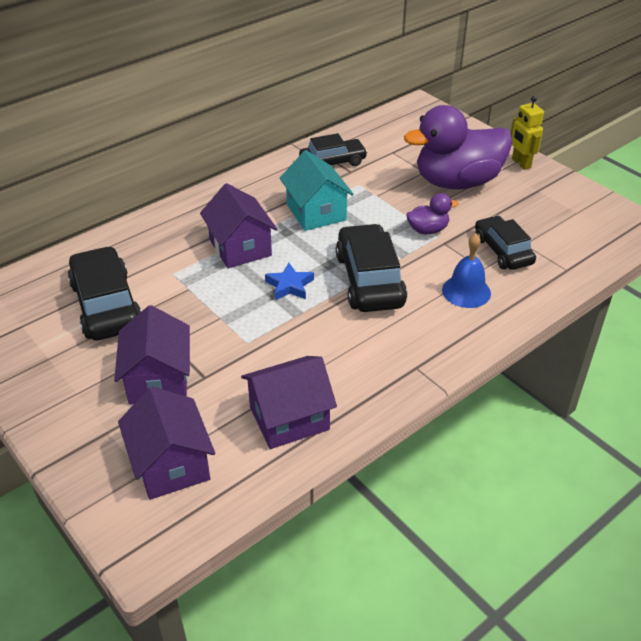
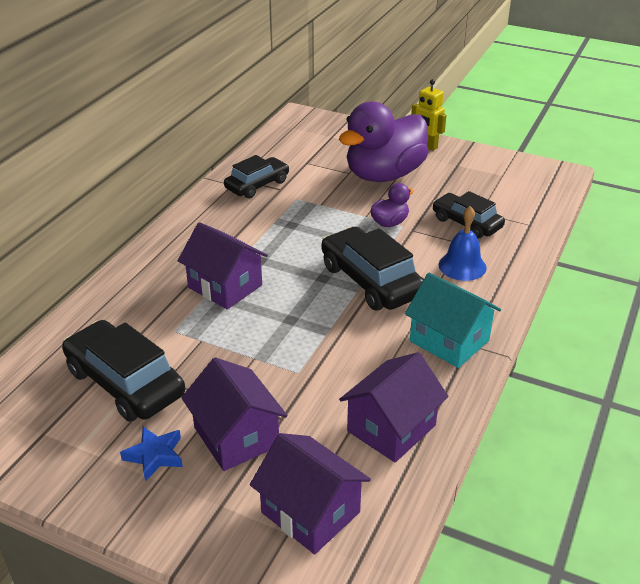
camera: 25 degrees left, 5 degrees down
(289, 285) = (300, 307): blue star -> blue star (155, 455)
(316, 212) = (275, 234): turquoise house -> turquoise house (449, 341)

